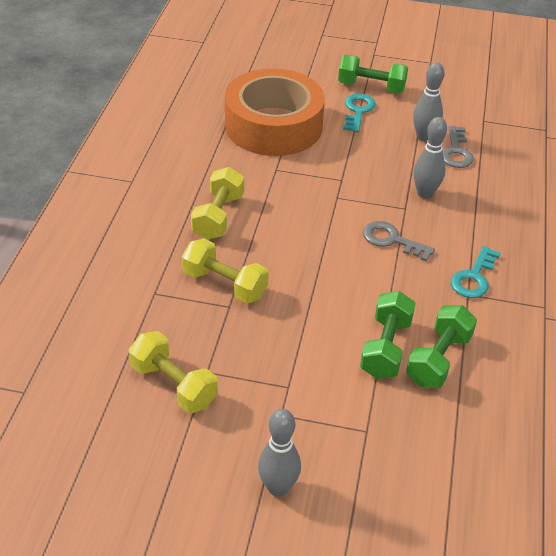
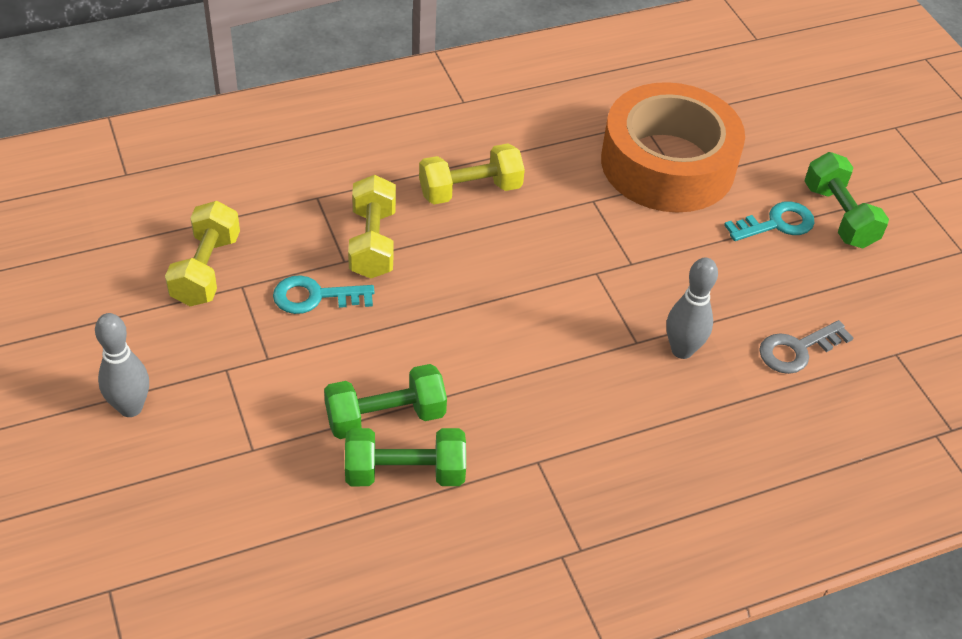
camera: 55 degrees right, 5 degrees up
(391, 240) = (567, 352): grey key -> none
(424, 137) = (792, 306): grey bowling pin -> none
(474, 277) = (571, 456): turquoise key -> turquoise key (315, 296)

